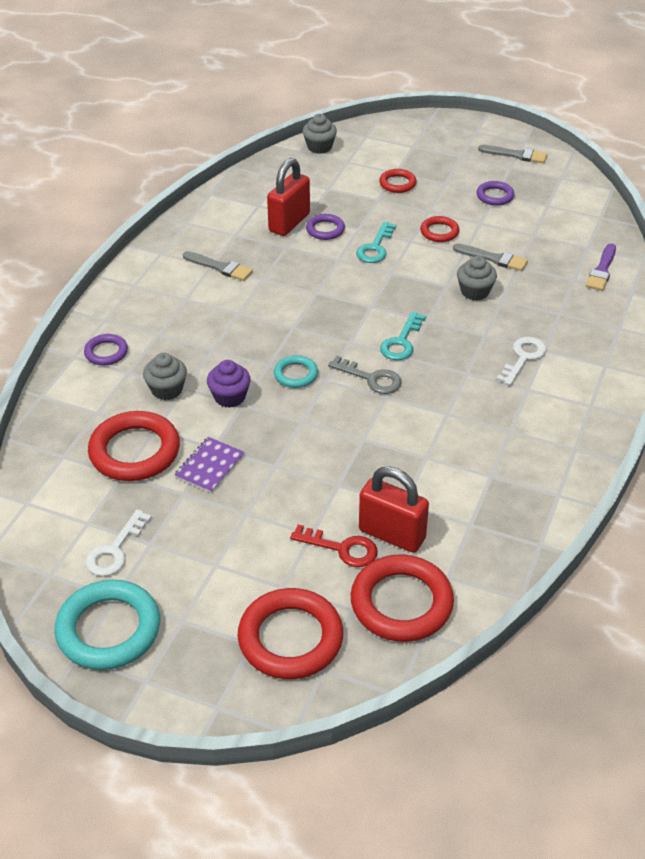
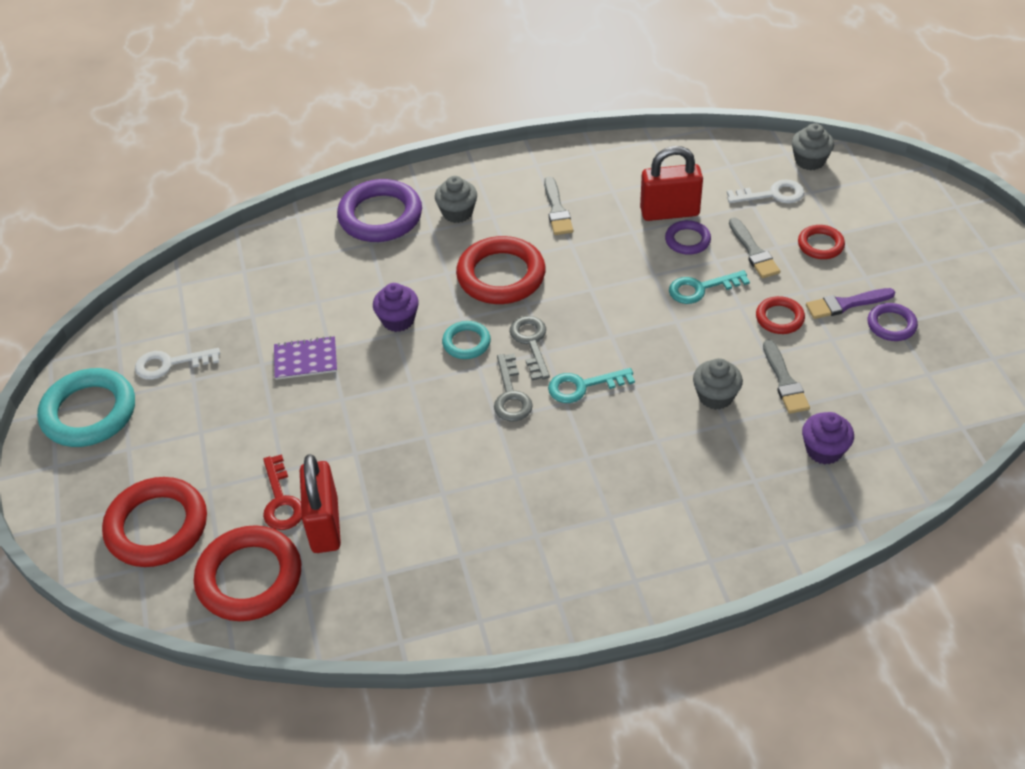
camera: 55 degrees right, 5 degrees up
(106, 352) = (380, 216): purple ring -> purple ring, size x1.92
(135, 451) = (283, 306): red ring -> red ring (501, 275)
(167, 390) = (371, 278): grey cupcake -> grey cupcake (457, 212)
(333, 344) = (531, 343): none -> grey key
(516, 155) = (986, 301): grey brush -> grey brush (753, 251)
(523, 358) = (653, 488): white key -> white key (772, 194)
(564, 274) = (824, 450): none -> purple cupcake
(602, 270) = (867, 477): purple brush -> purple brush (846, 304)

